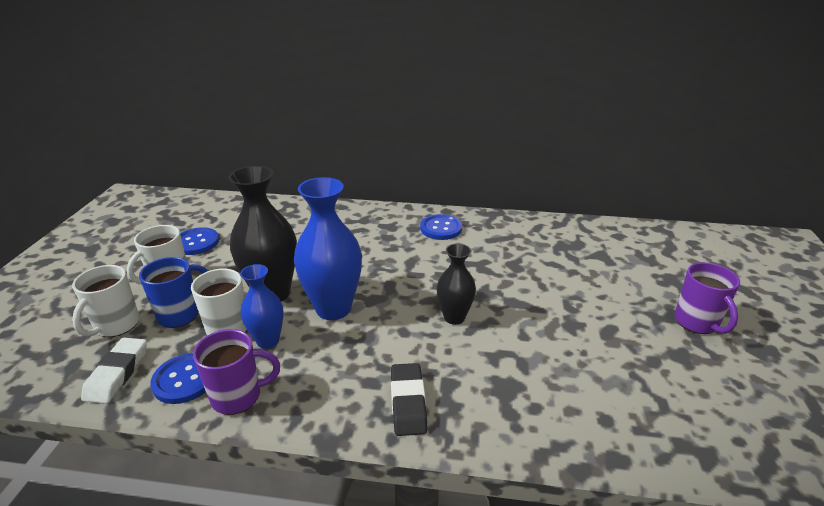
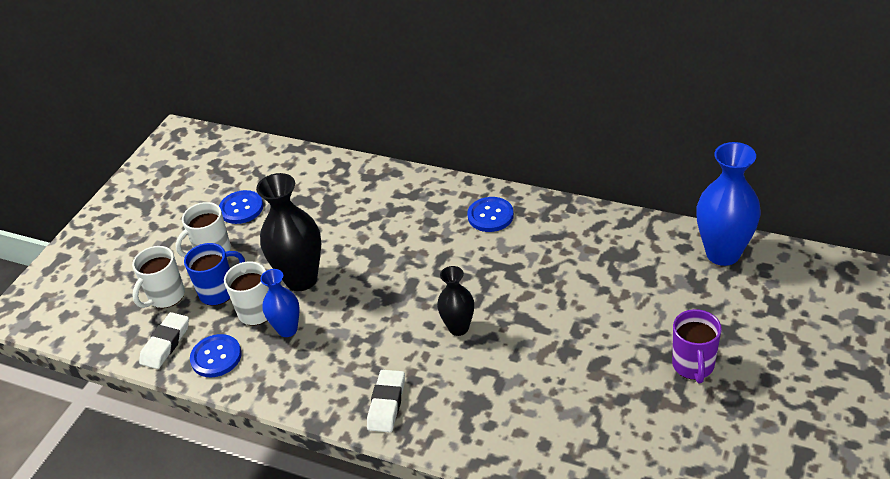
camera: 20 degrees right, 10 degrees up
(238, 396) = (255, 378): purple mug -> none
(333, 308) = (351, 303): blue vase -> blue vase (723, 253)
(408, 402) = (386, 404): black eraser -> white eraser

